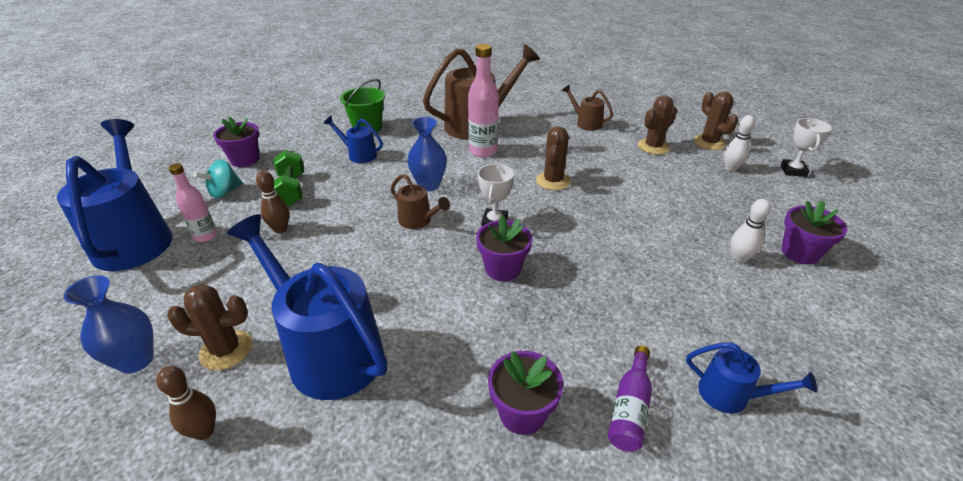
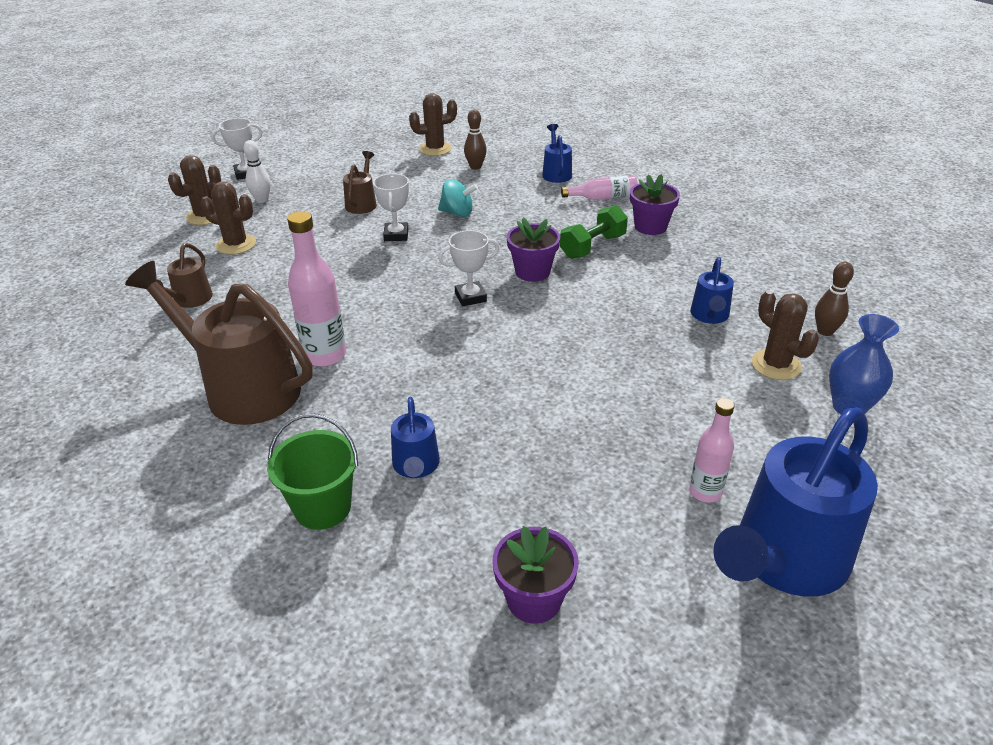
camera: 120 degrees left, 0 degrees up
(224, 192) = (624, 550): turquoise spinning top -> turquoise spinning top (457, 213)
(280, 229) = (628, 435): brown bowling pin -> brown bowling pin (475, 167)
(291, 190) = (555, 480): green dumbbell -> green dumbbell (592, 246)
(327, 350) = (709, 316): blue watering can -> blue watering can, size x0.48
(418, 221) = (514, 343): brown watering can -> brown watering can (362, 203)
(429, 185) = (440, 365): blue vase -> none
(553, 181) = (362, 286): brown cactus -> brown cactus (435, 149)
(625, 216) = (396, 235): none -> white trophy
(630, 408) = (603, 197): purple bottle -> pink bottle
(739, 259) = (415, 183): white bowling pin -> none
(799, 253) = (385, 164): purple flower pot -> none

